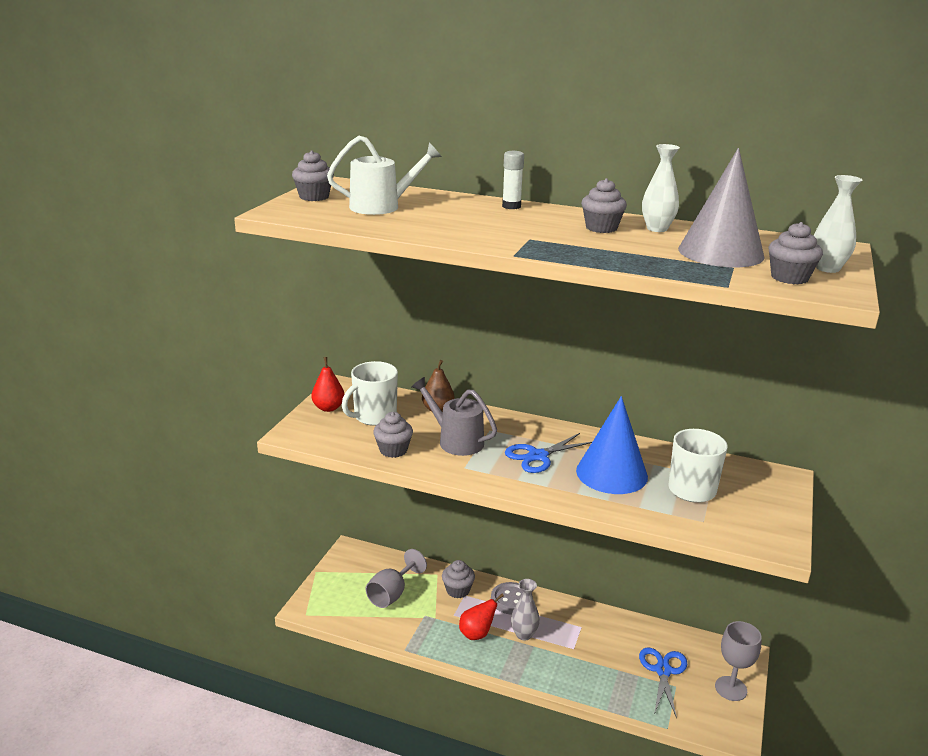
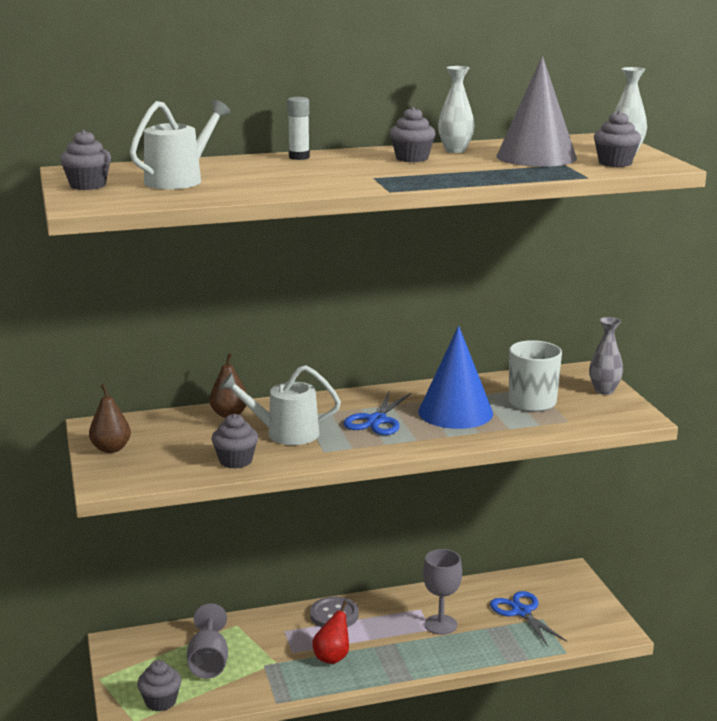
camera: 35 degrees left, 5 degrees down
(328, 408) = (111, 449): red pear -> brown pear
(374, 416) = (172, 440): white mug -> none
(455, 441) = (285, 433): grey watering can -> white watering can
(458, 590) = (273, 629): grey cupcake -> grey cupcake (160, 701)
(524, 634) = (376, 638): grey vase -> grey vase (604, 391)
(731, 688) = (584, 600): grey goblet -> grey goblet (440, 625)

